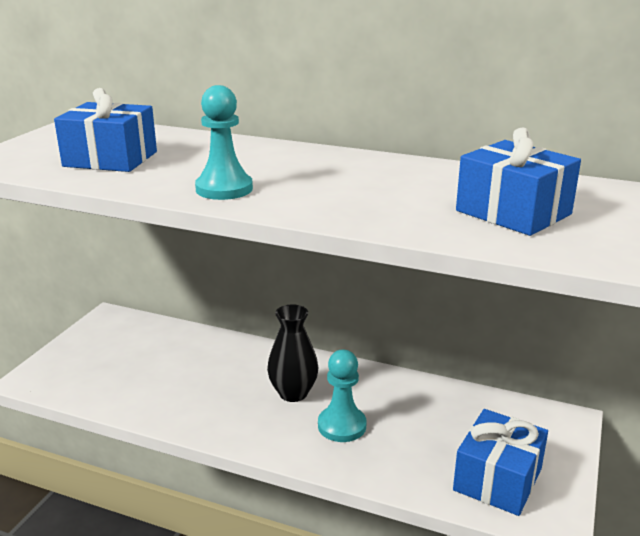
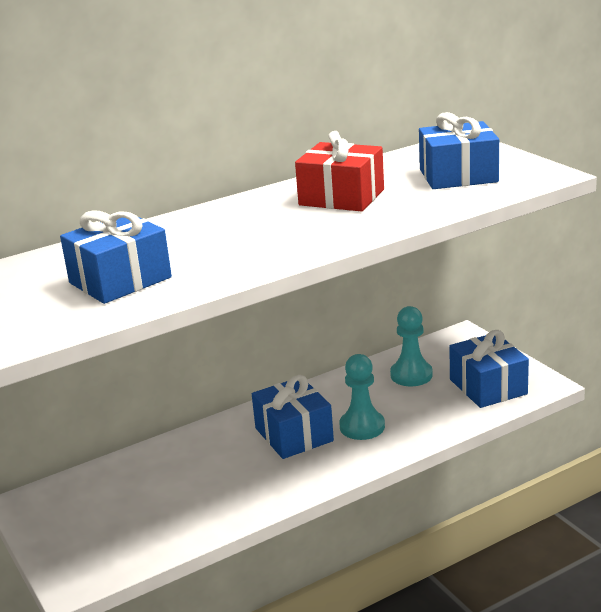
camera: 50 degrees left, 0 degrees up
(224, 189) = (275, 249): turquoise pawn -> turquoise pawn (411, 375)
(293, 393) = (294, 434): black vase -> blue gift
(375, 180) = (341, 197): none -> red gift

